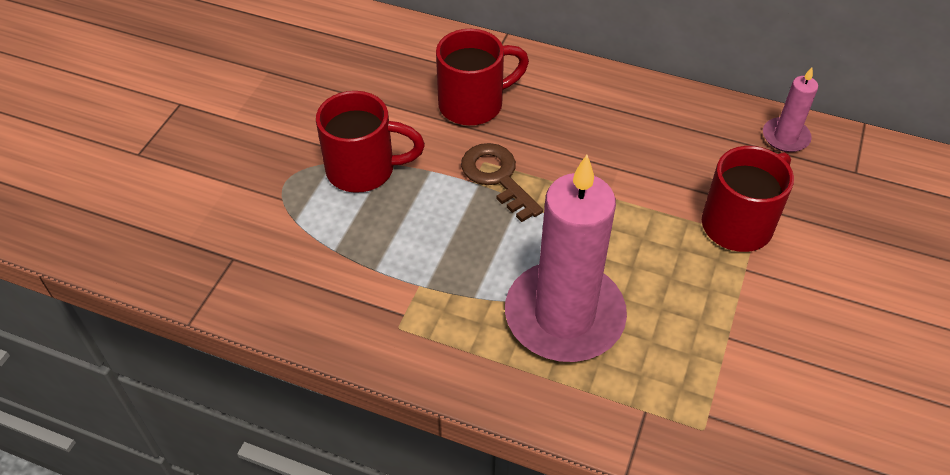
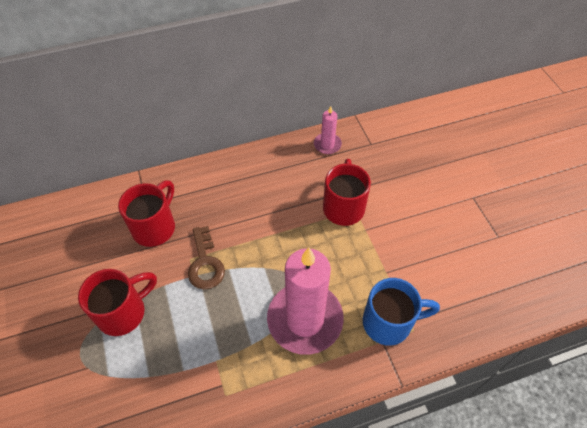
camera: 40 degrees left, 5 degrees up
(497, 177) = (205, 263): brown key -> brown key turned 120 degrees counterclockwise
(676, 396) = (389, 322): none -> blue mug

